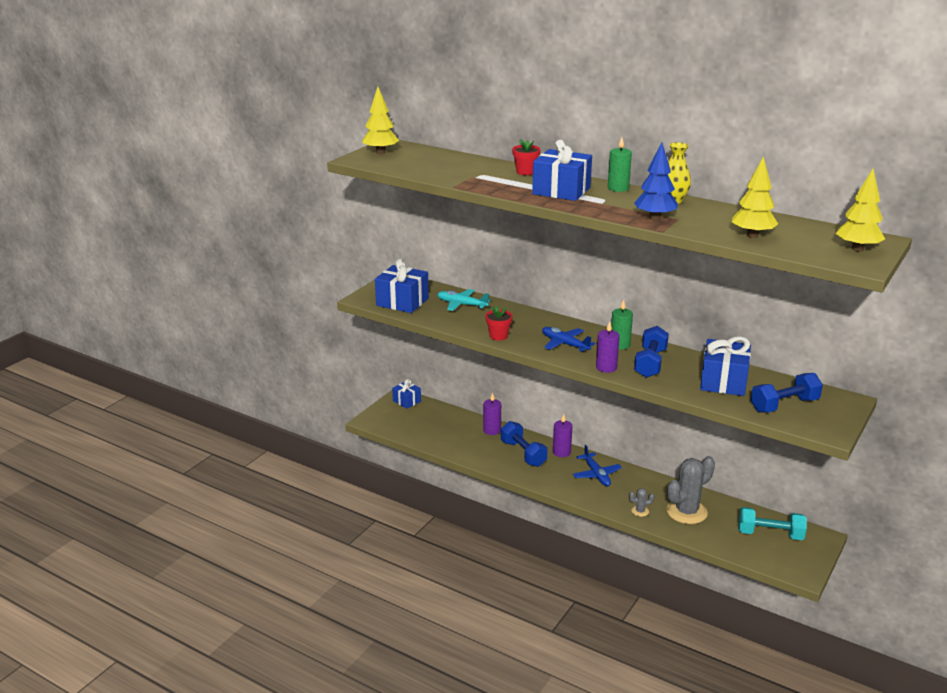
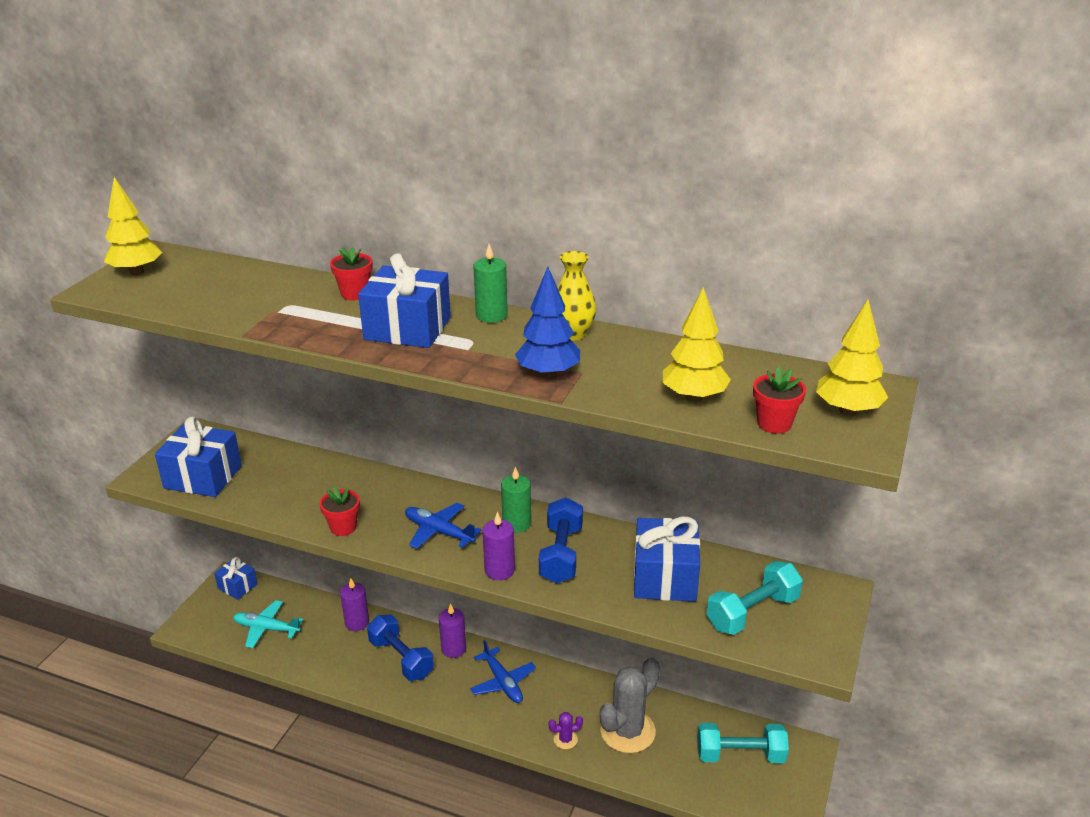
camera: 10 degrees left, 5 degrees up
(462, 305) = (290, 473): turquoise plane -> turquoise plane (267, 629)
(640, 511) = (565, 739): grey cactus -> purple cactus
(784, 405) = (752, 612): blue dumbbell -> turquoise dumbbell
(805, 251) = (774, 424): none -> red flower pot

